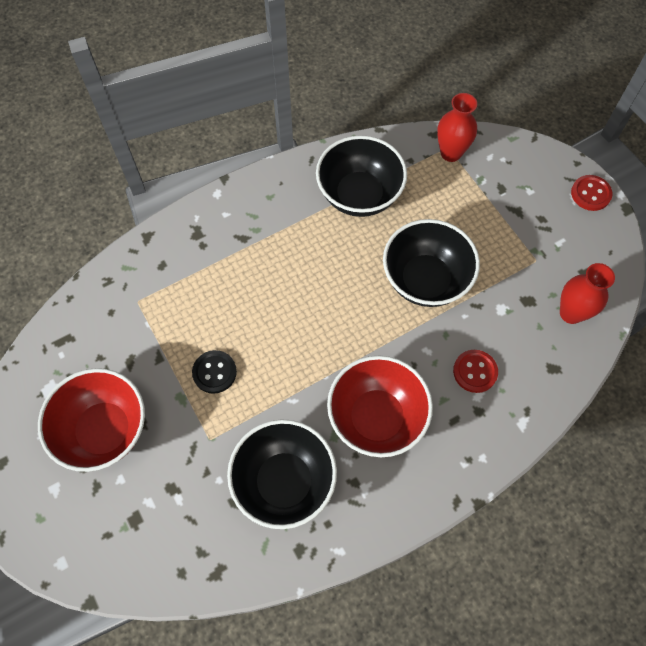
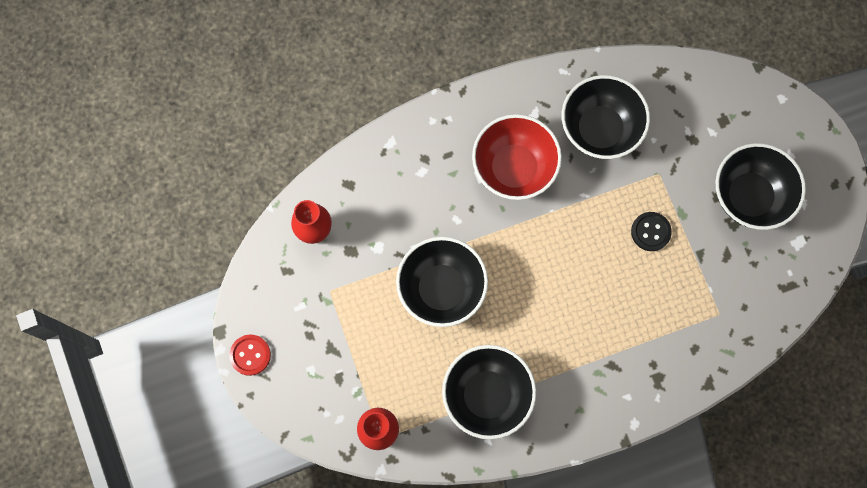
camera: 170 degrees left, 10 degrees up
(104, 430) = (749, 196): red bowl -> black bowl
(475, 372) = (419, 193): red button -> none

